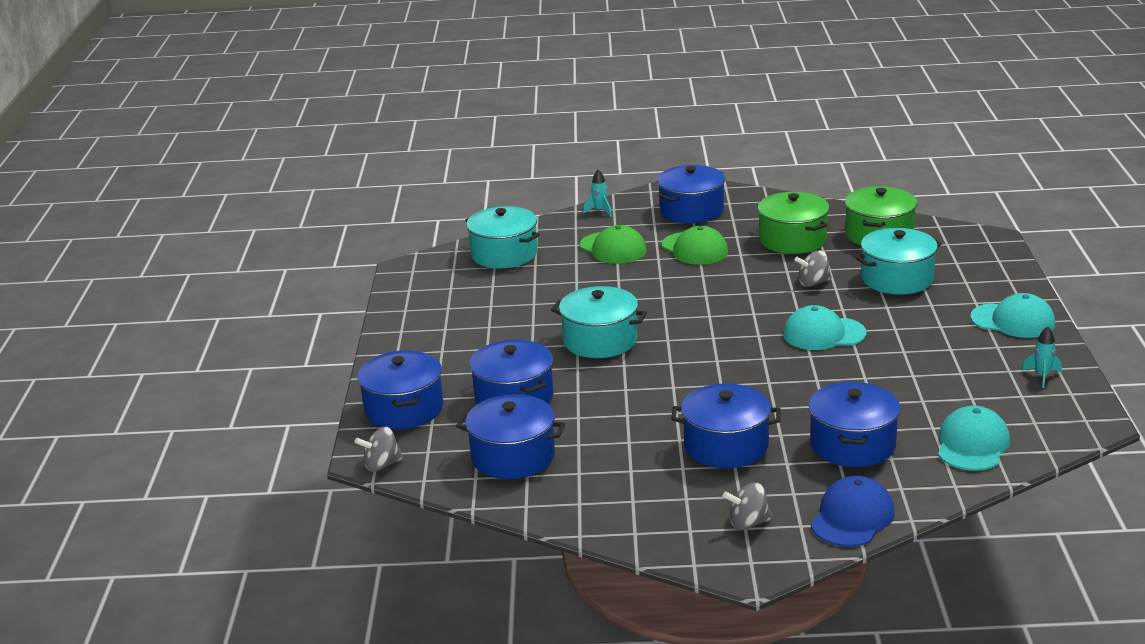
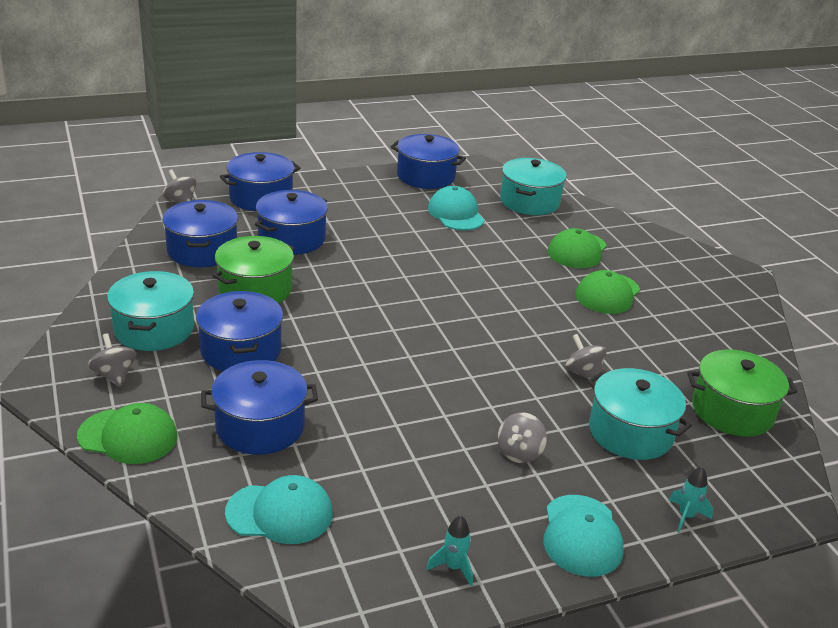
camera: 65 degrees right, 5 degrees up
(600, 211) = (646, 235): turquoise rocket -> turquoise rocket (686, 516)
(600, 340) = (402, 265): turquoise pot -> turquoise pot (154, 329)
(691, 210) = (689, 283): blue pot -> blue pot (426, 176)
(792, 240) = (672, 351): green pot -> green pot (255, 289)
(824, 334) = (475, 389): turquoise cap -> turquoise cap (456, 214)
(852, 517) = (128, 436): blue cap -> green cap
(913, 328) = (519, 453): none -> grey spinning top

